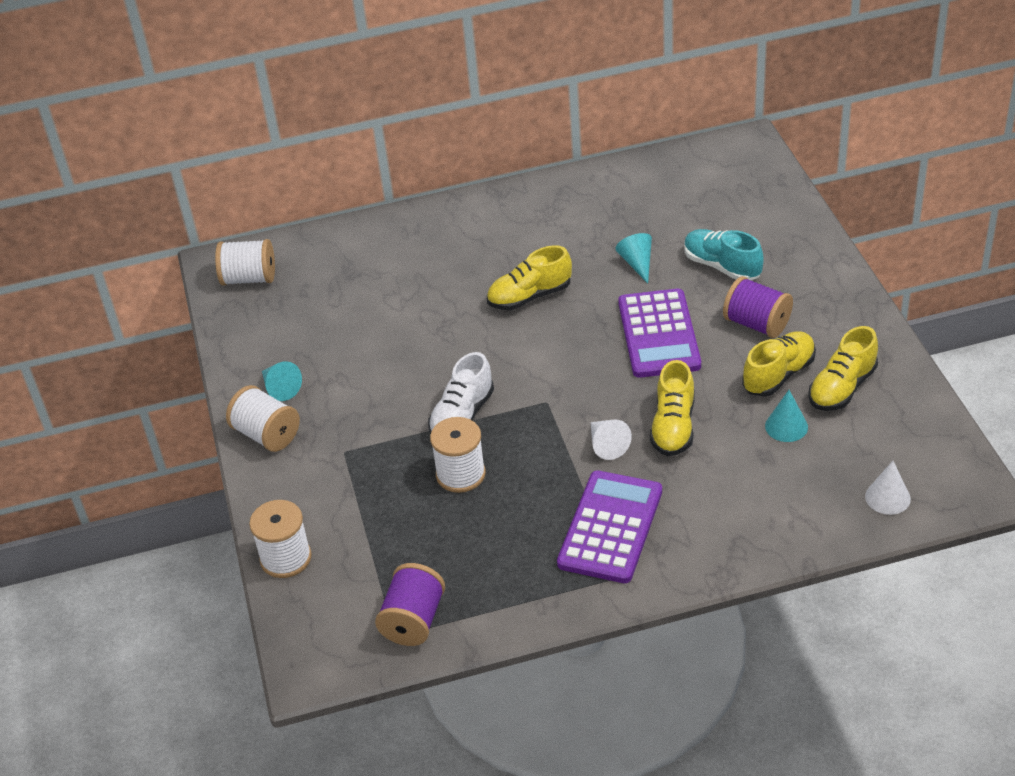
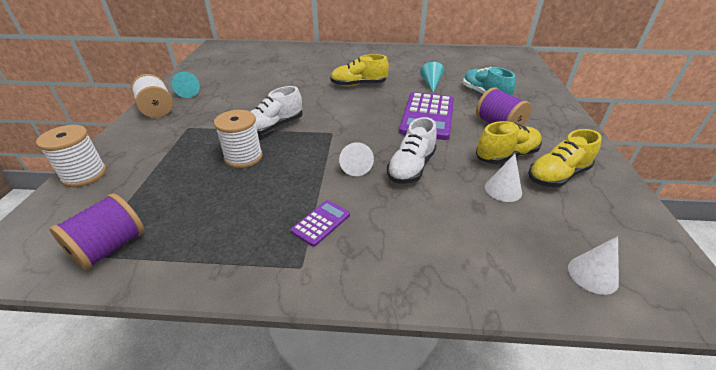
camera: 15 degrees right, 5 degrees down
(249, 278) = (224, 52): white spool -> none
(610, 527) = (321, 223): purple calculator -> purple calculator, size x0.48
(673, 427) = (411, 167): yellow shoe -> white shoe
(786, 426) = (503, 189): turquoise cone -> white cone

